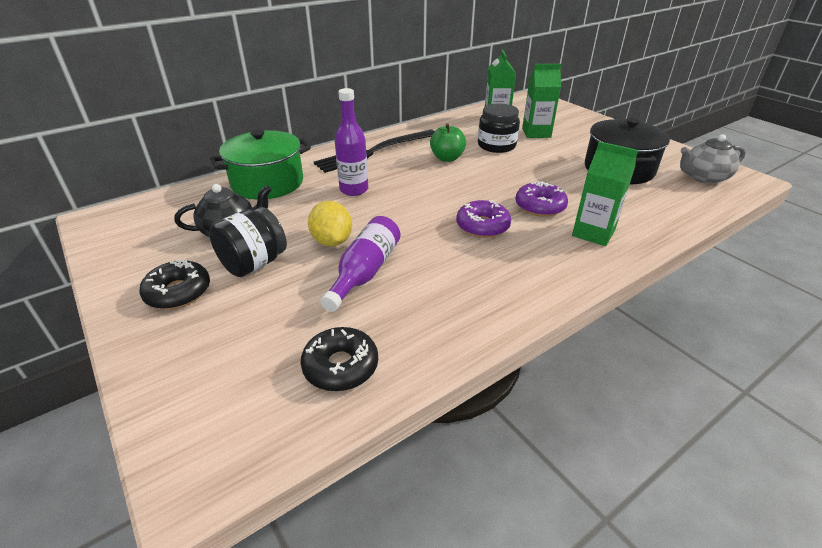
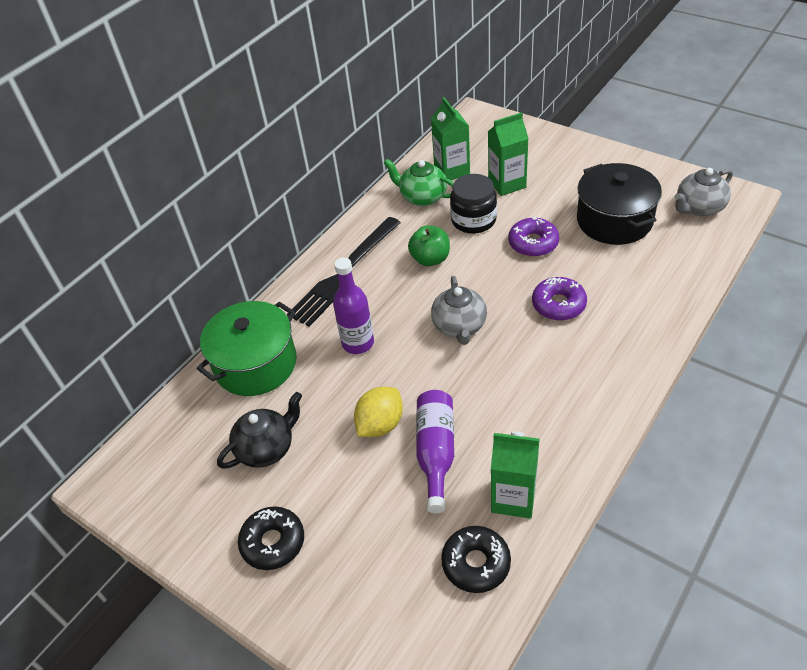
camera: 15 degrees left, 10 degrees up
(254, 264) = (322, 481): black jar -> none
(332, 241) = (380, 425): yellow lemon -> yellow lemon turned 75 degrees clockwise
(444, 199) = (459, 326): none -> grey teapot
(464, 127) = (422, 197): none -> green teapot
(482, 226) = (516, 352): purple donut -> purple donut (533, 243)
(593, 233) = (622, 326): green carton -> green carton (513, 498)

